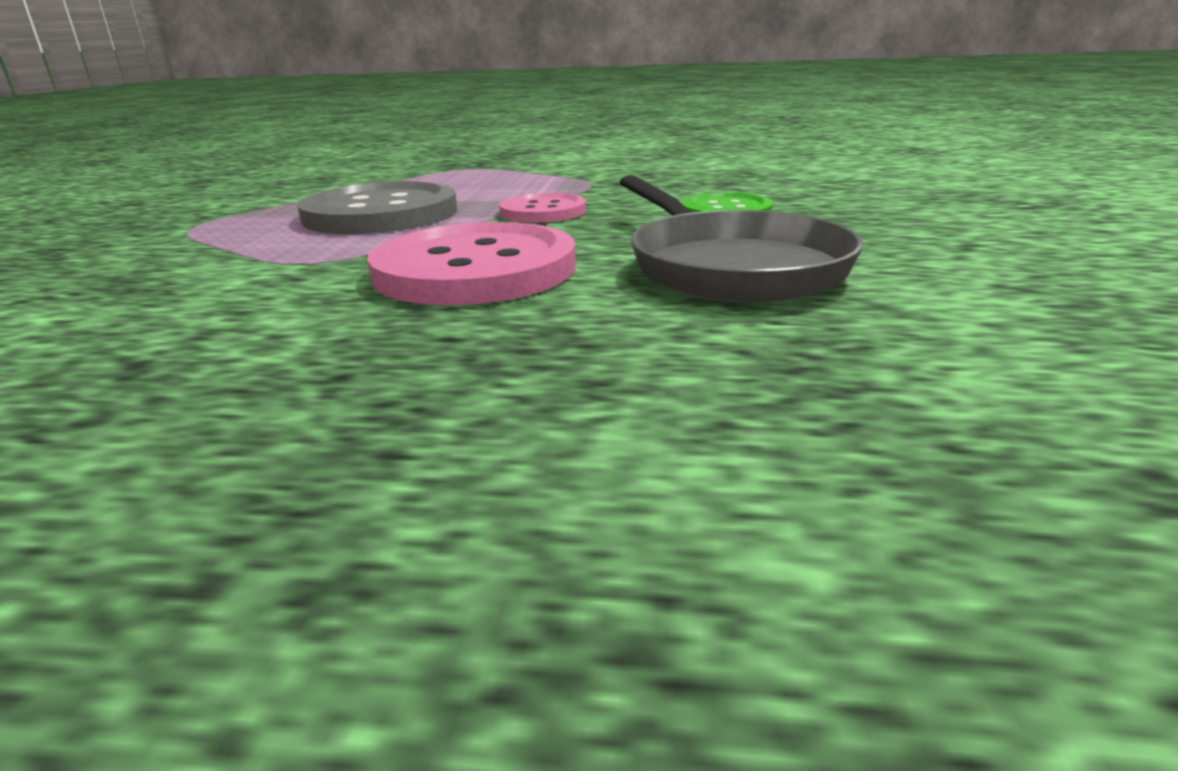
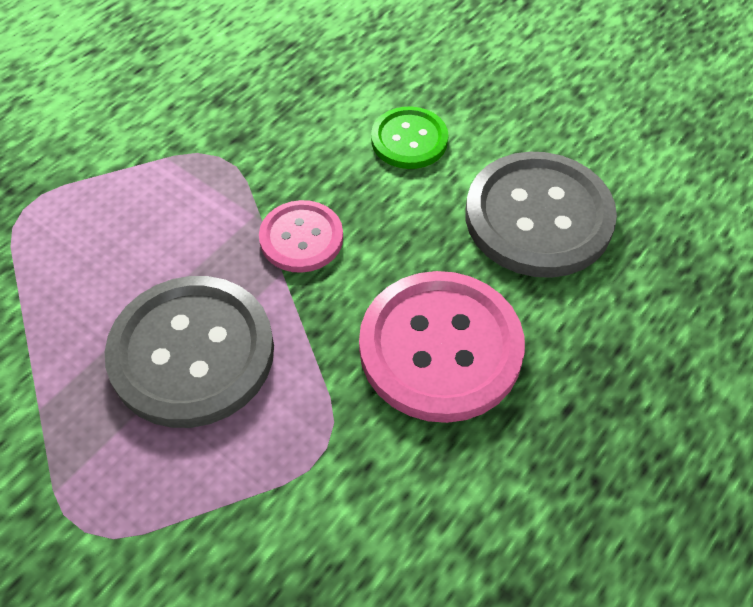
camera: 60 degrees left, 30 degrees up
(730, 267) = (538, 217): grey pan -> grey button

